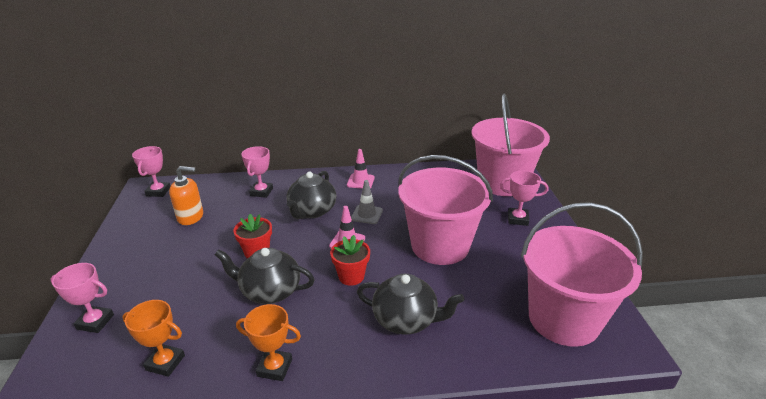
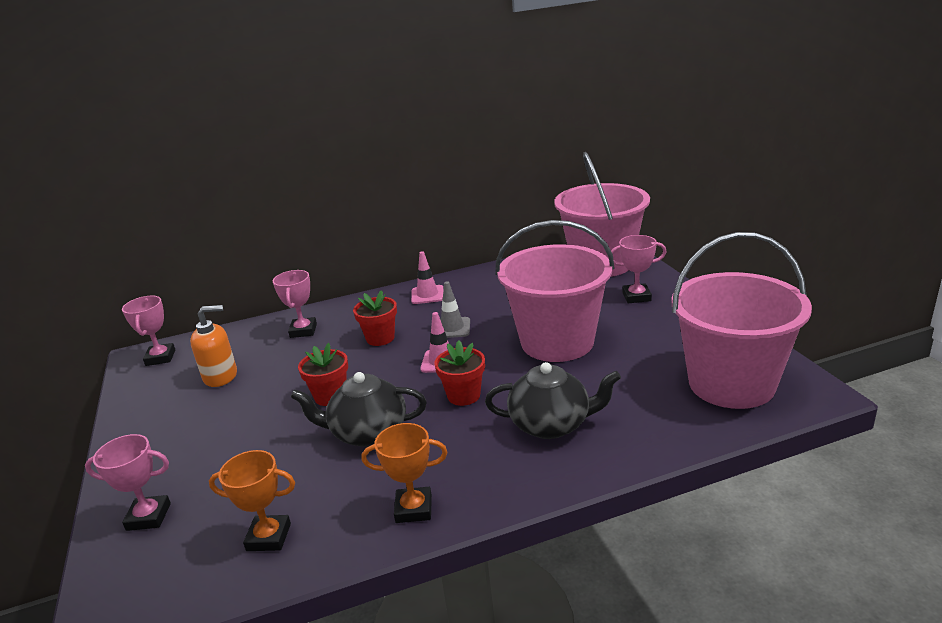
camera: 10 degrees left, 5 degrees down
(312, 211) = (380, 338): black teapot -> red flower pot

